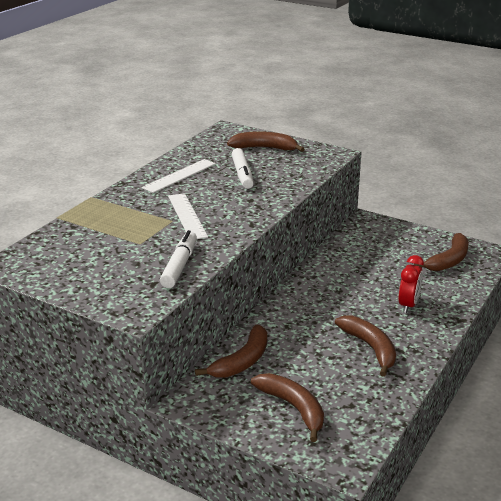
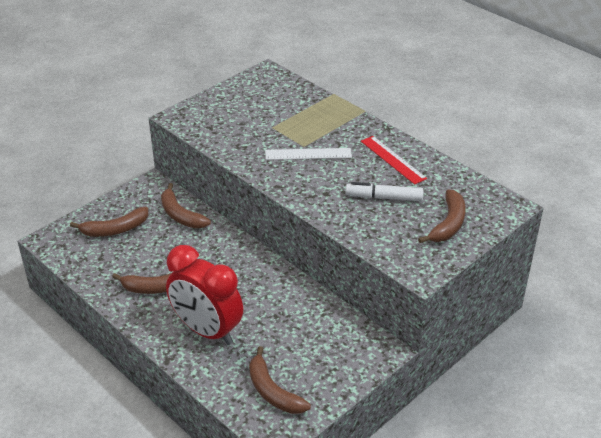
camera: 105 degrees right, 10 degrees up
(179, 175) = (393, 159): white ruler -> red ruler
(179, 266) = (228, 141): white marker -> none
(408, 305) = (207, 330): red clock -> red clock, size x1.97

